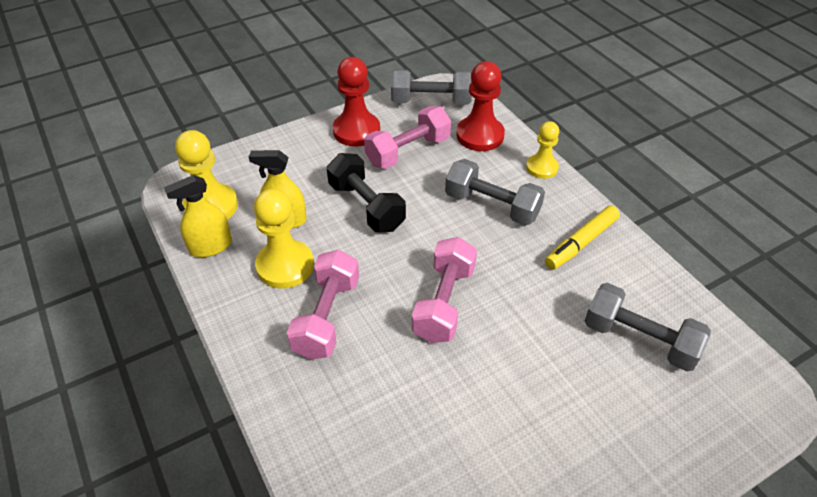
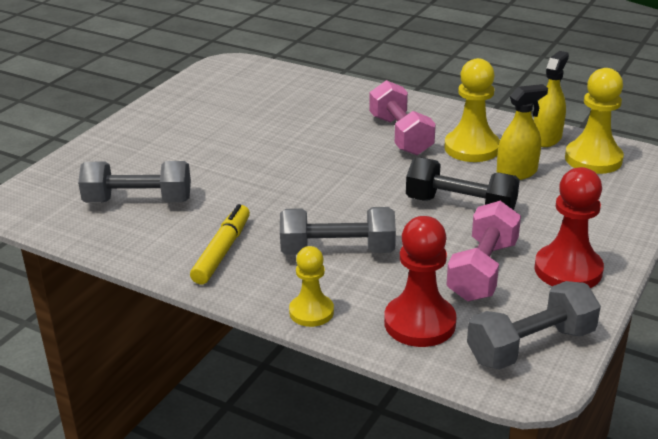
camera: 150 degrees right, 15 degrees down
(444, 302) = (319, 170): pink dumbbell -> none

